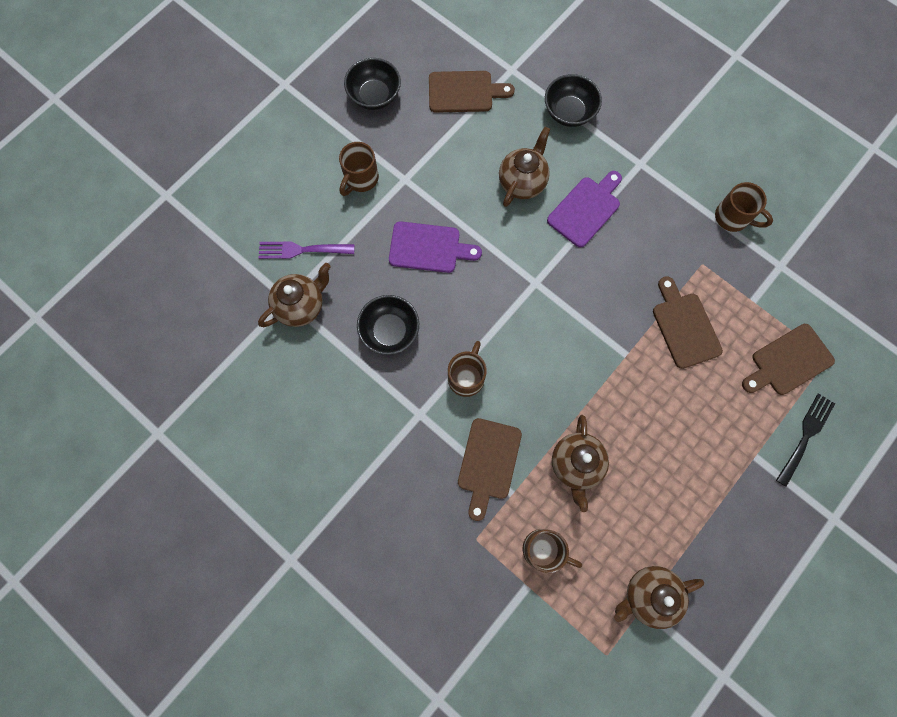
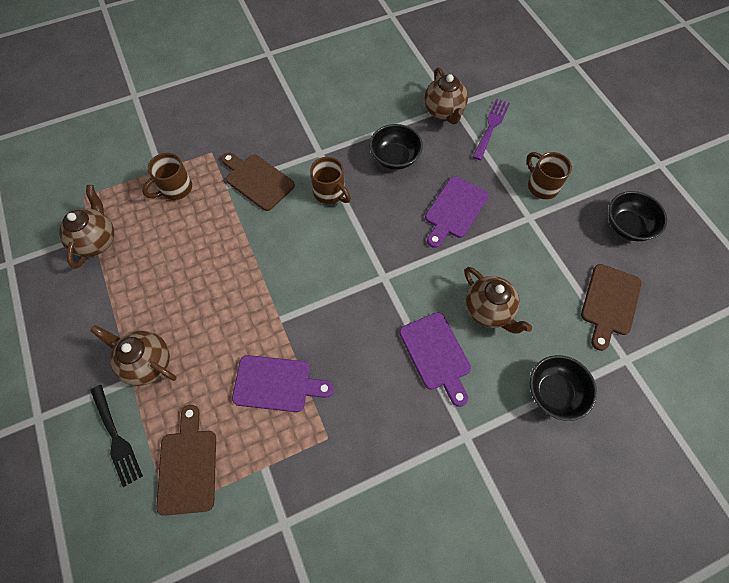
camera: 115 degrees right, 10 degrees down
(575, 464) = (218, 237): brown teapot -> brown teapot (147, 363)
(684, 326) = (276, 384): brown cutting board -> purple cutting board
(733, 217) = (361, 503): brown mug -> none

